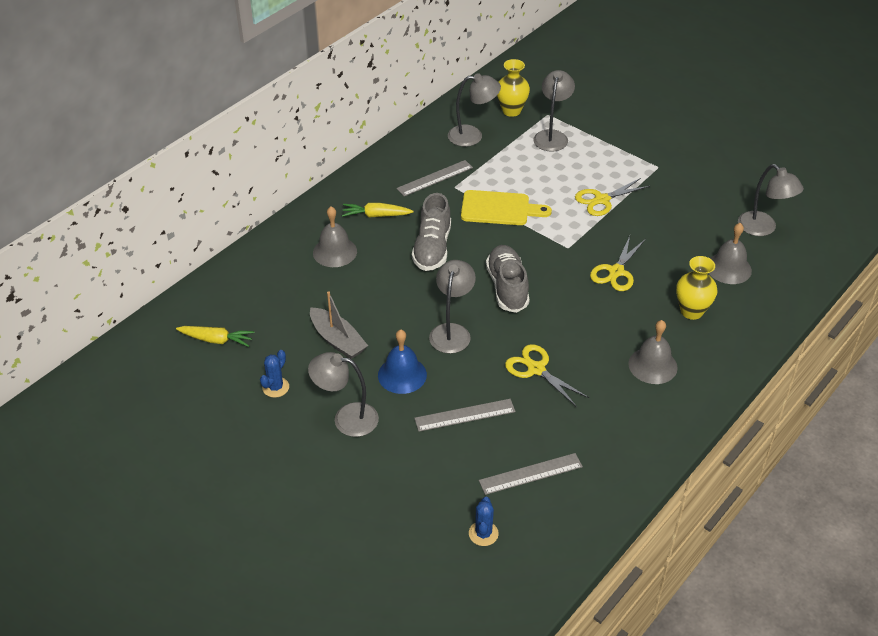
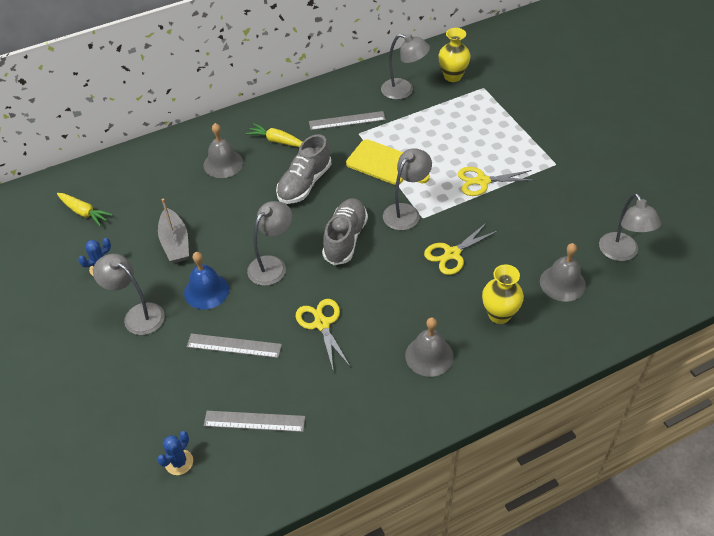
camera: 25 degrees right, 5 degrees up
(552, 136) = (474, 109): grey lamp -> grey lamp (406, 212)

